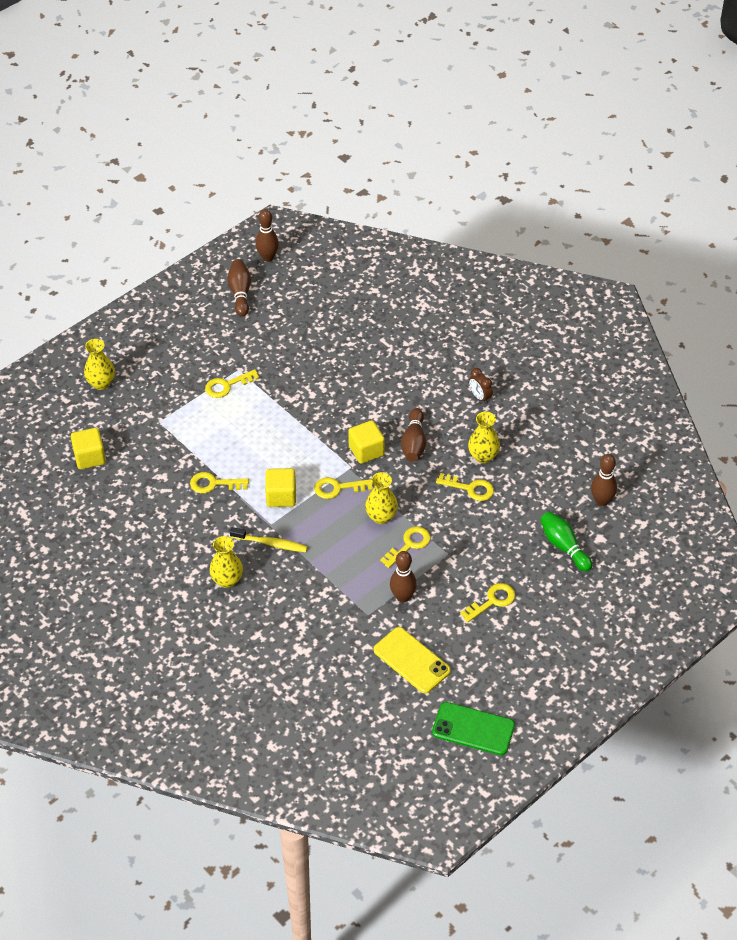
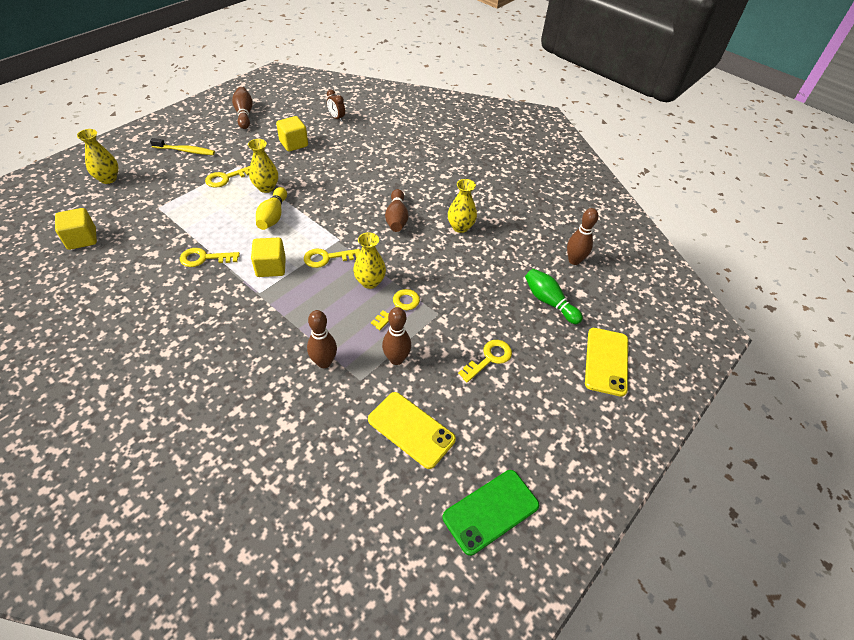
camera: 10 degrees left, 0 degrees up
(227, 580) = (208, 351): yellow vase -> yellow vase (266, 187)
(268, 257) = (269, 92): brown bowling pin -> brown bowling pin (324, 362)
(271, 543) = (258, 312): yellow toothbrush -> yellow toothbrush (185, 151)
(280, 436) = (273, 216): none -> yellow bowling pin
(366, 451) = (353, 226): yellow cube -> yellow cube (293, 144)
(470, 488) = (452, 254): yellow key -> none
(473, 729) = (490, 511): green phone -> green phone turned 45 degrees counterclockwise
(479, 397) = (451, 182): brown clock -> brown clock (336, 118)
(607, 610) = (606, 361): none -> yellow phone

